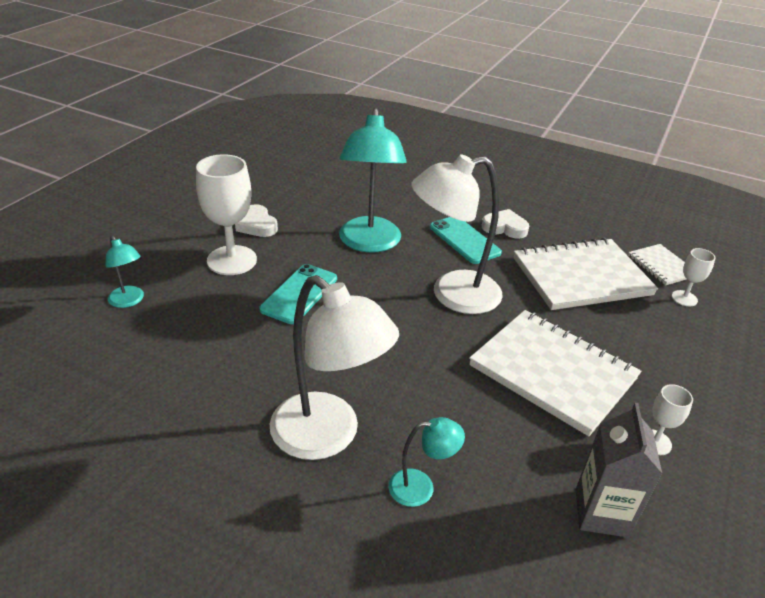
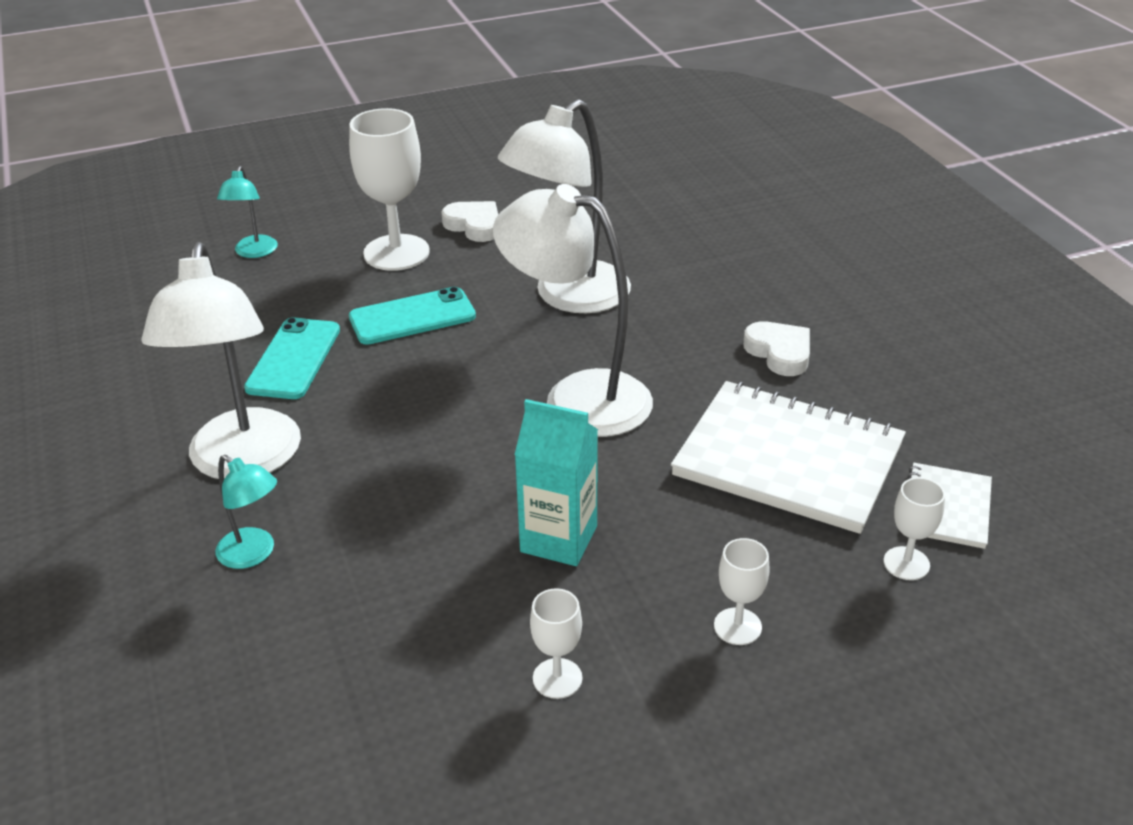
camera: 45 degrees right, 0 degrees up
(257, 225) = (474, 225): white heart -> white heart turned 120 degrees clockwise
(369, 243) = (569, 297): turquoise lamp -> white lamp
(464, 240) = (696, 343): turquoise phone -> turquoise phone (294, 359)
(552, 372) = (559, 539): white notebook -> turquoise carton
(601, 513) = (381, 693): grey carton -> none
(676, 366) = (737, 626): none -> white goblet

